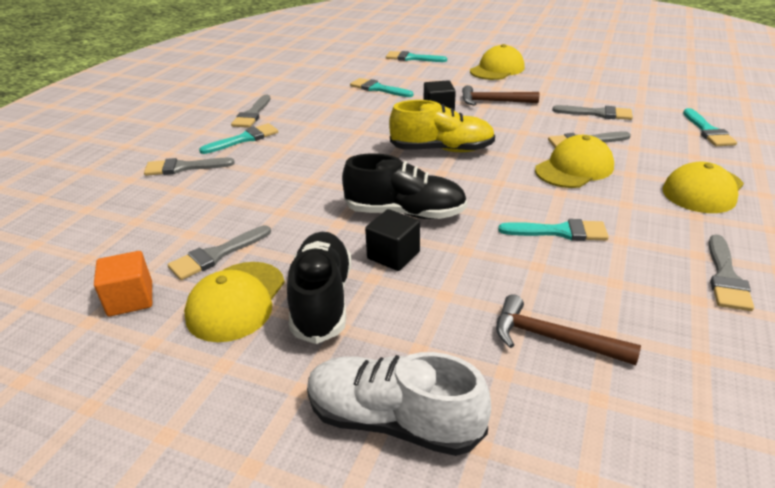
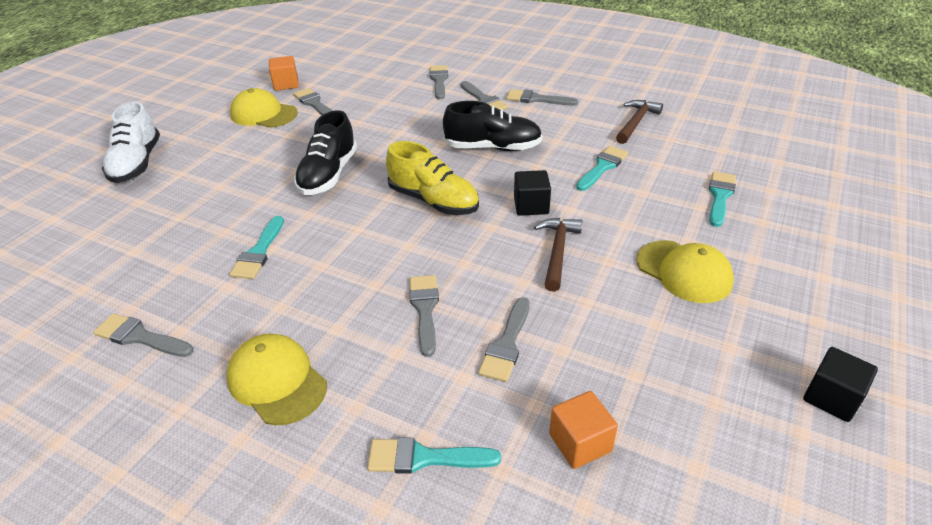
camera: 95 degrees right, 5 degrees up
(244, 139) = (484, 99): turquoise brush -> grey brush
(322, 300) = (246, 141): black shoe -> black shoe (493, 148)
(393, 255) = (275, 167): black cube -> black cube (831, 397)
(393, 420) = (137, 163): white shoe -> white shoe turned 150 degrees clockwise
(442, 150) = (433, 201): yellow shoe -> yellow shoe turned 60 degrees counterclockwise
(553, 339) = (148, 225): brown hammer -> brown hammer (636, 122)
(574, 168) = (364, 286): yellow cap -> none
(655, 94) = (580, 443): none -> orange cube

